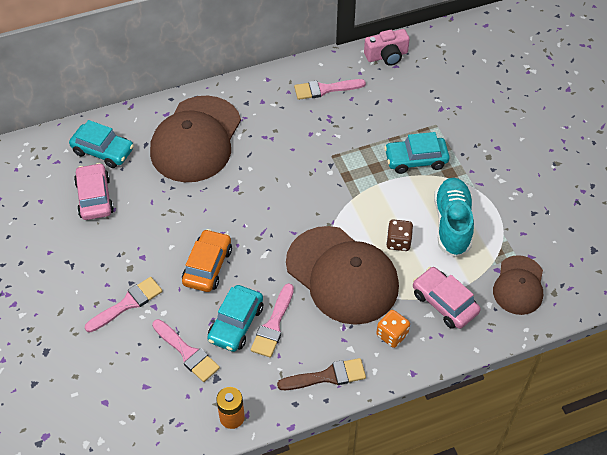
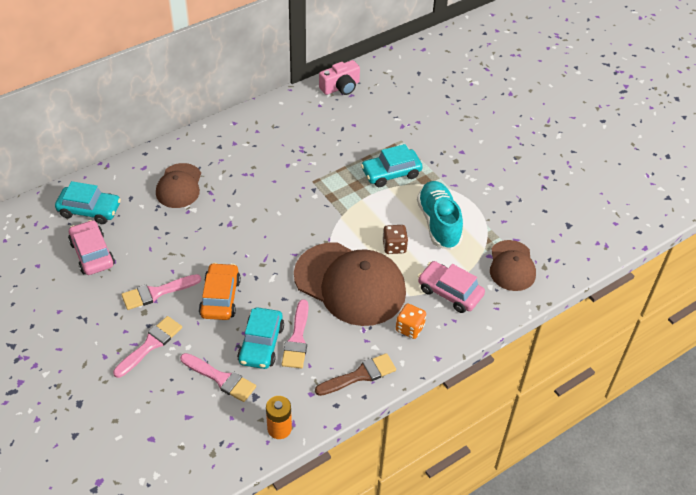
camera: 15 degrees left, 5 degrees down
(196, 139) = (179, 186): brown cap -> brown cap, size x0.55
(325, 89) = (291, 124): pink brush -> pink brush (157, 292)

